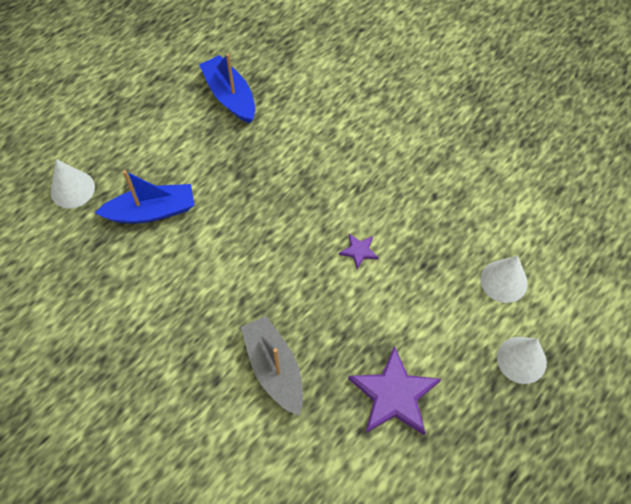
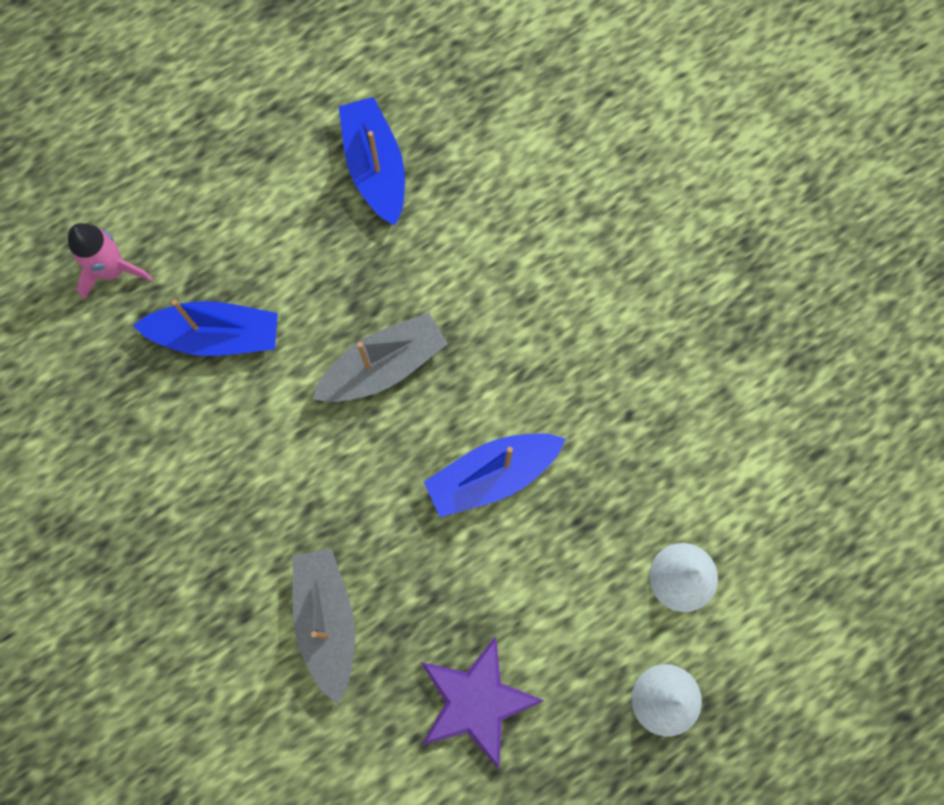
camera: 15 degrees right, 15 degrees up
(72, 189) = (113, 270): white cone -> pink rocket
(267, 204) = (383, 366): none -> grey boat
(359, 251) = (492, 475): purple star -> blue boat

